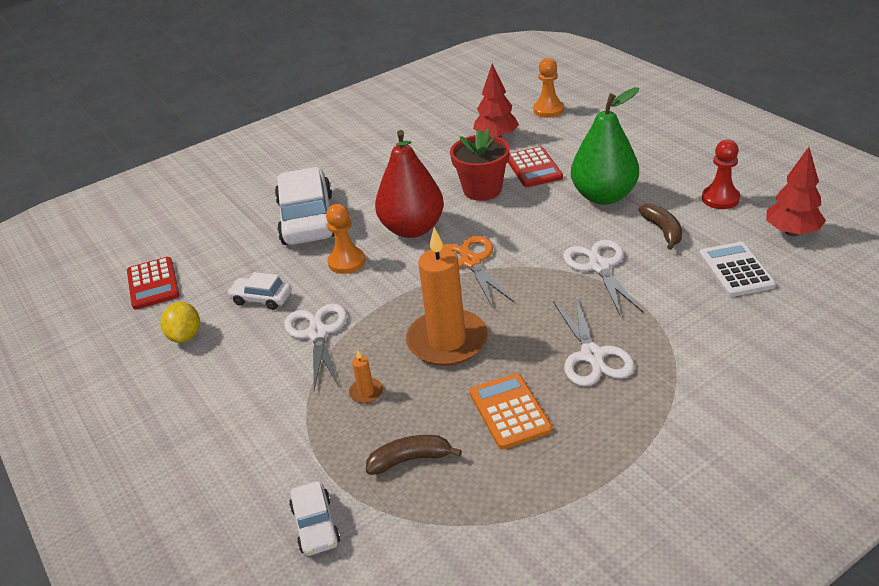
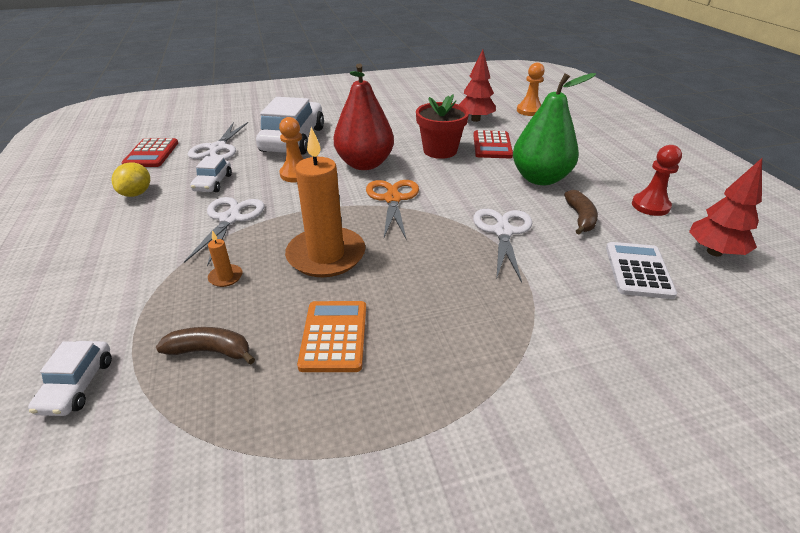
camera: 15 degrees right, 0 degrees up
(262, 299) = (213, 183): white car -> white car turned 120 degrees counterclockwise
(592, 355) = (448, 308): white scissors -> white scissors (218, 148)

